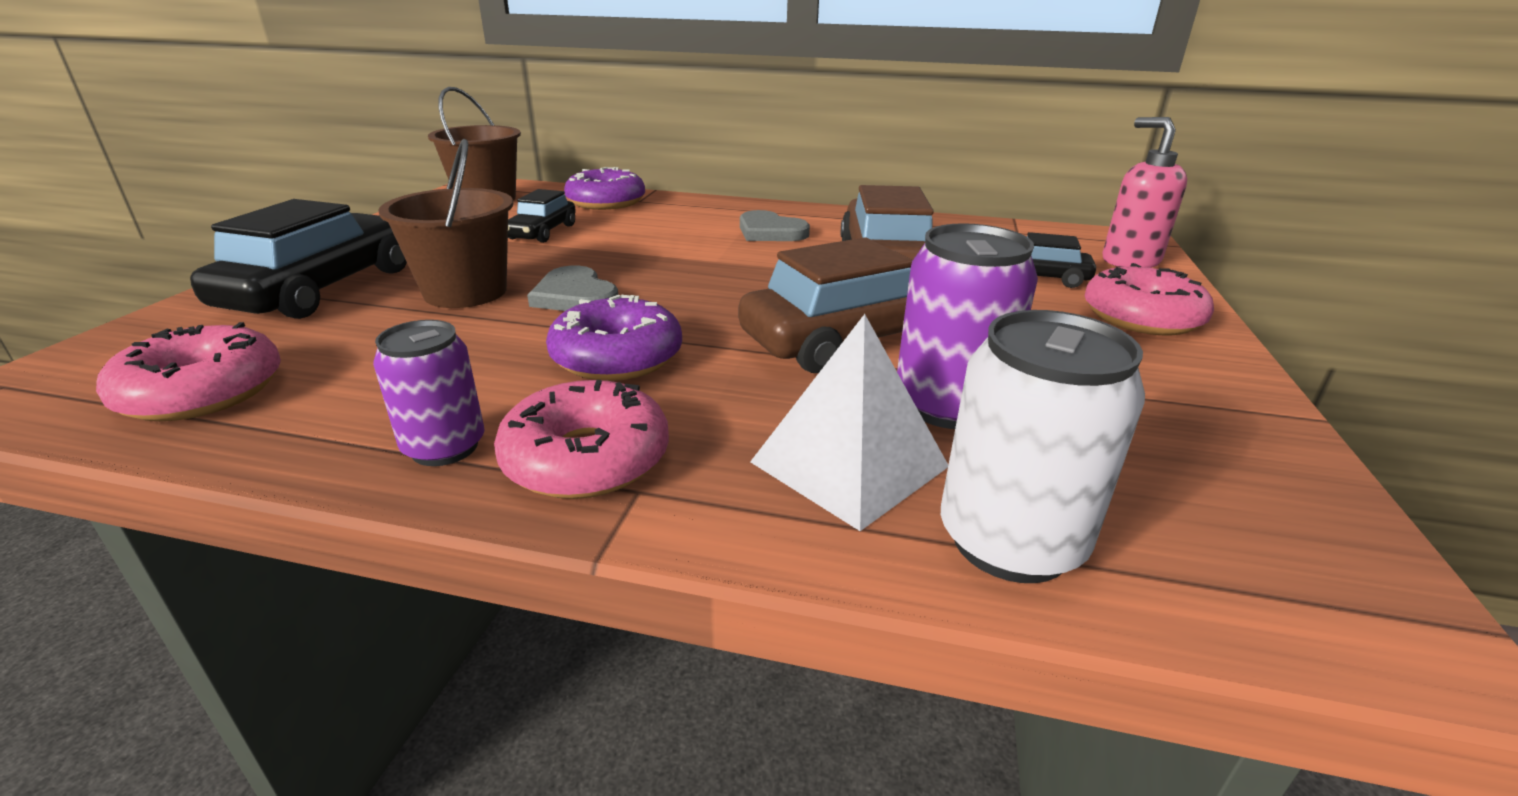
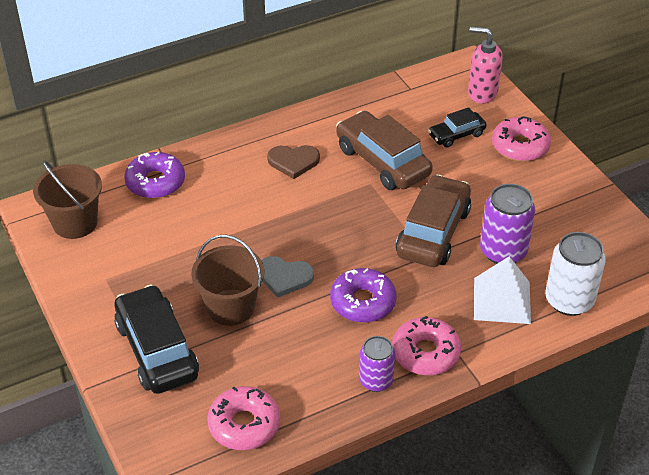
camera: 40 degrees left, 15 degrees up
(542, 232) = (175, 237): black car -> none
(770, 231) = (293, 162): grey heart -> brown heart

